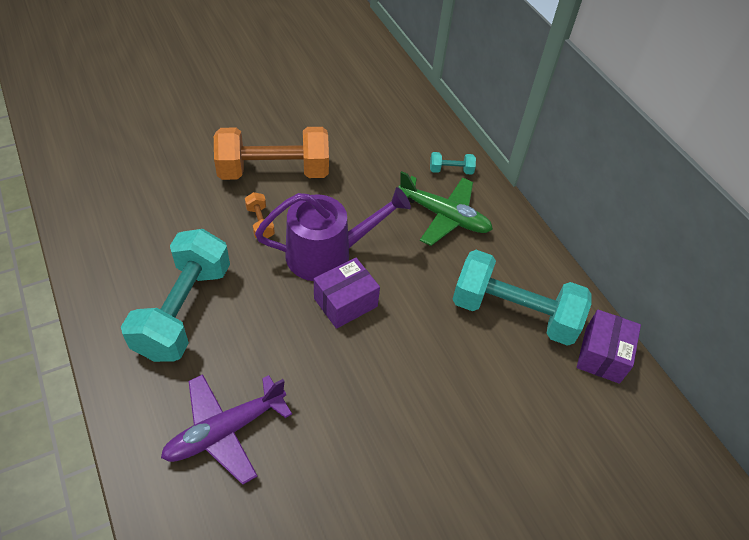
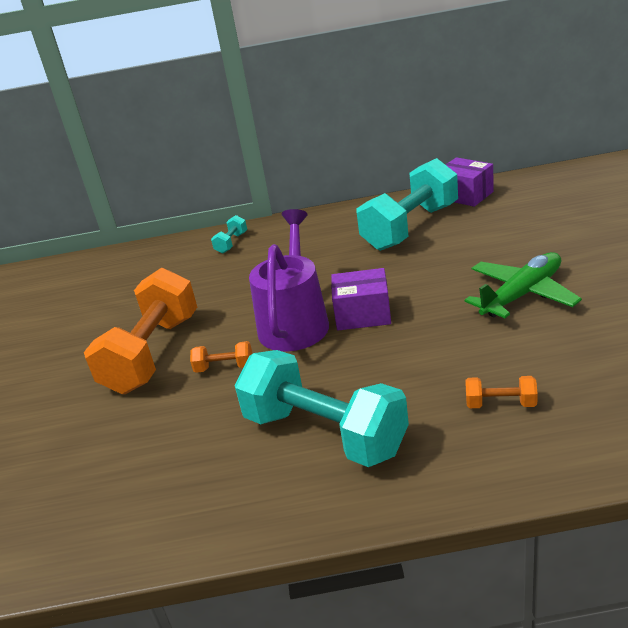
camera: 60 degrees left, 20 degrees down
(225, 431) = (500, 404): purple plane -> orange dumbbell
(345, 302) = (363, 314): purple box -> purple box turned 75 degrees counterclockwise
(444, 216) = (285, 251): green plane -> green plane (522, 294)

